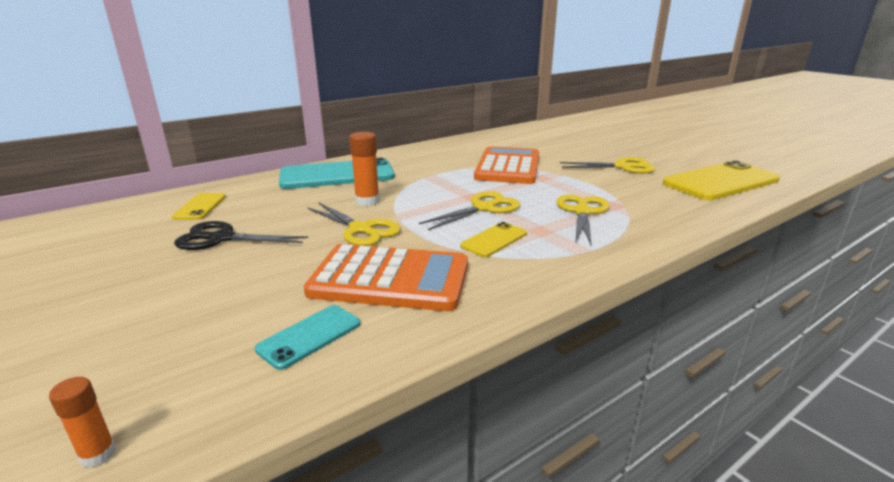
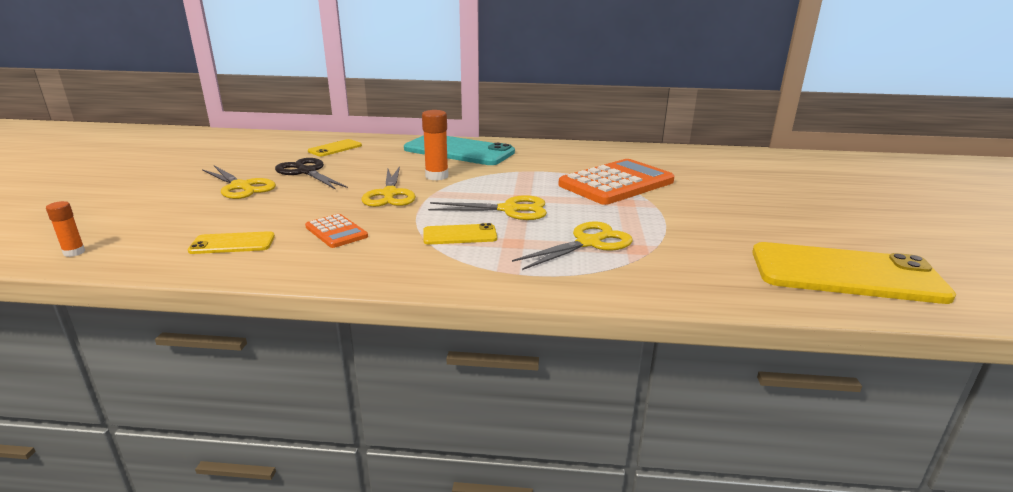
camera: 40 degrees right, 0 degrees up
(309, 336) = (232, 244): turquoise phone -> yellow phone
(390, 279) = (336, 232): orange calculator -> orange calculator, size x0.49
(622, 167) = (748, 219): yellow scissors -> yellow scissors (241, 187)

